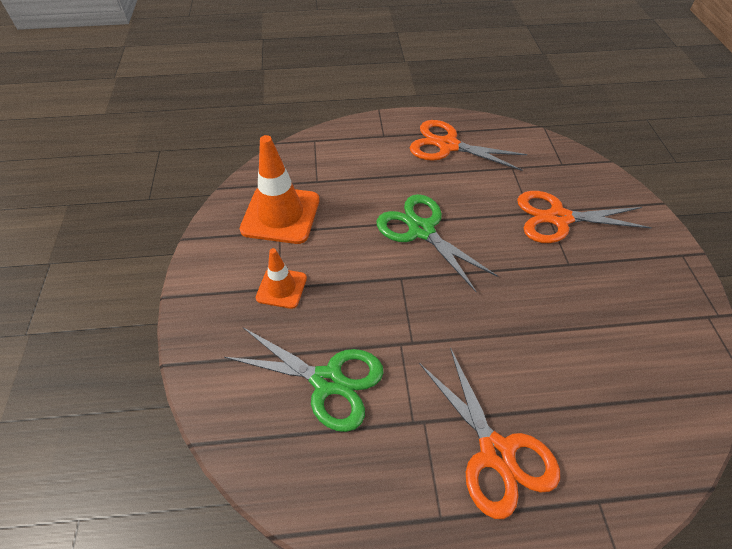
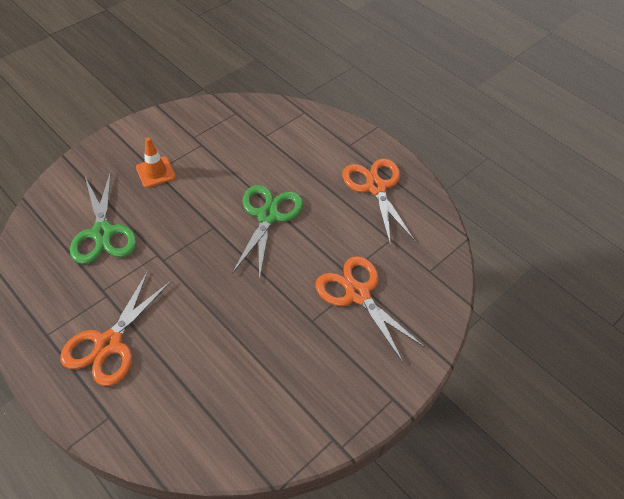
camera: 50 degrees right, 0 degrees up
(280, 215) = (216, 136): orange traffic cone -> none

